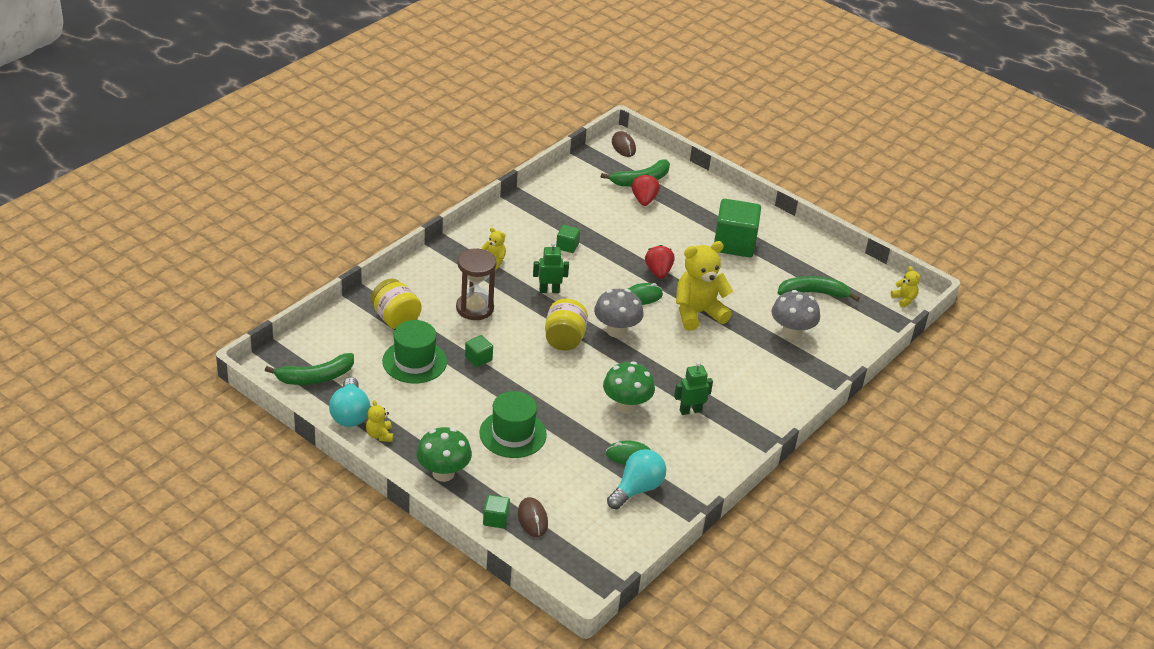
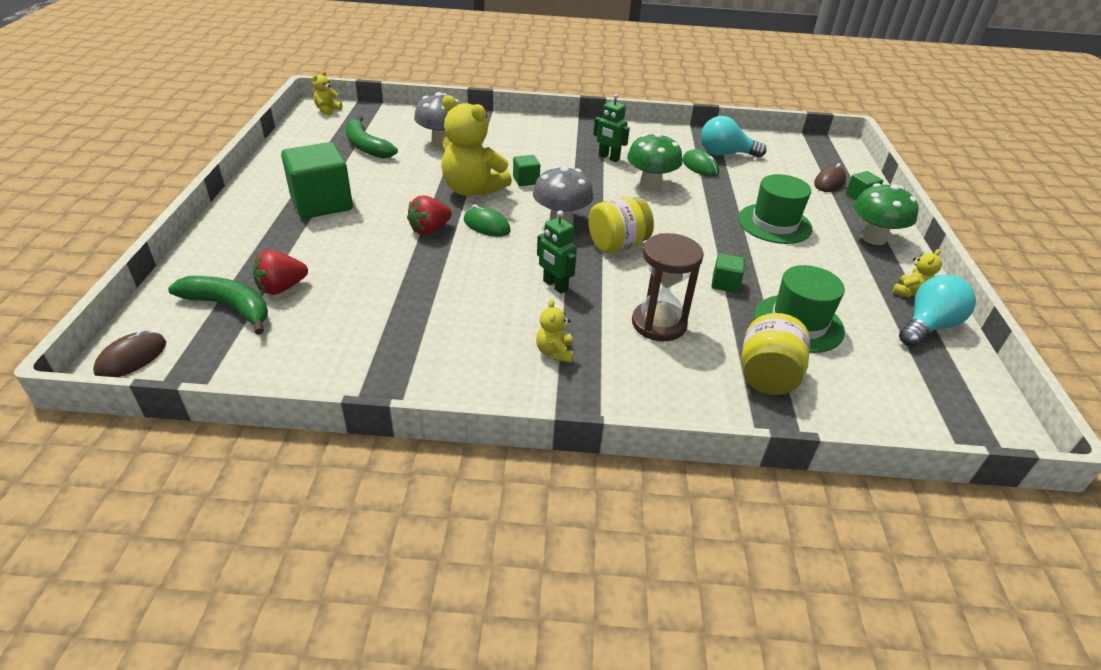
camera: 125 degrees left, 0 degrees up
(315, 377) = (941, 383): green banana -> none
(567, 246) = (453, 307): green cube -> green cube (526, 180)

